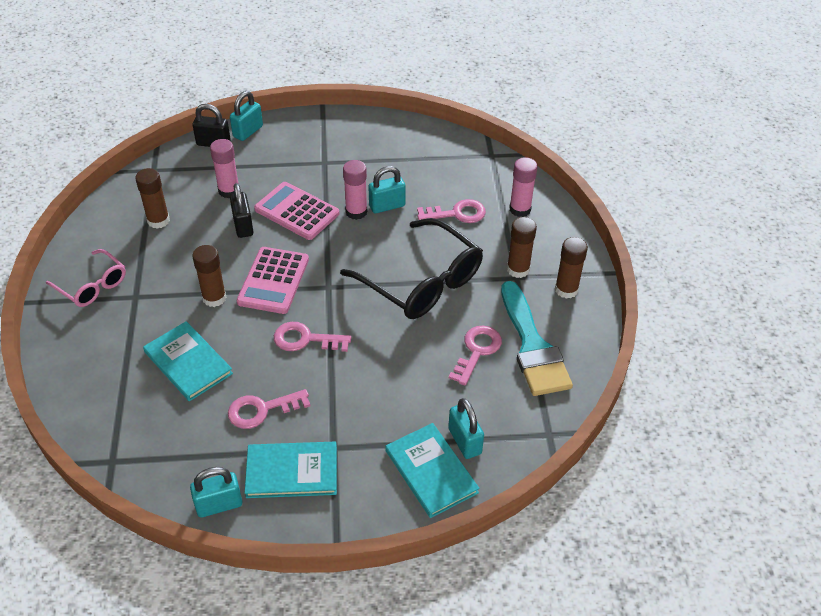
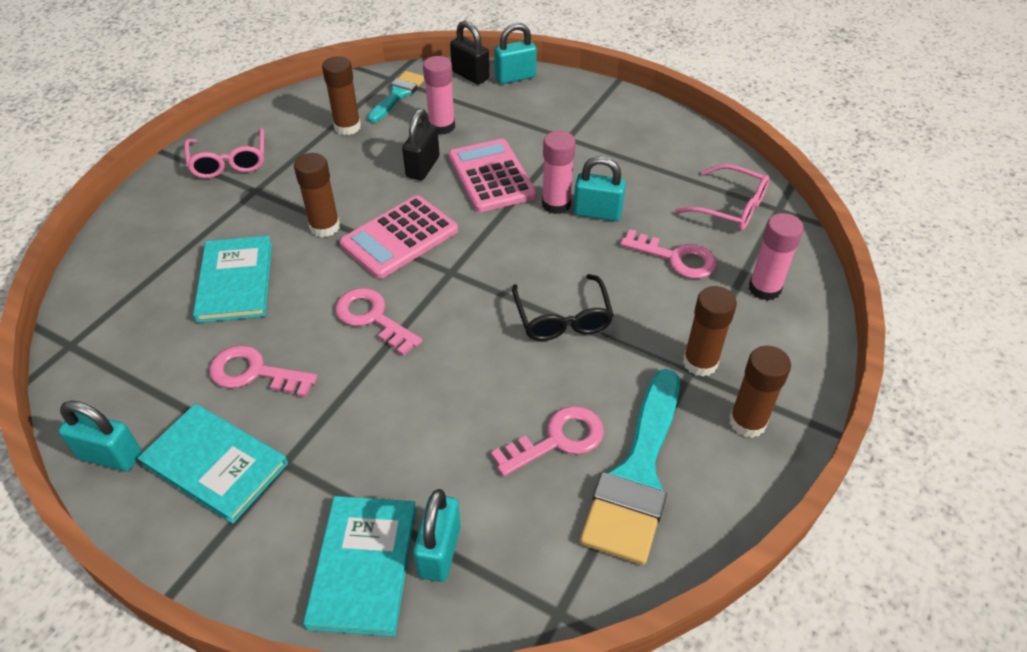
camera: 35 degrees right, 0 degrees up
(172, 180) = (398, 95): none -> turquoise brush
(422, 282) = (562, 318): black glasses -> black glasses, size x0.56
(463, 166) = (730, 207): none -> pink glasses

